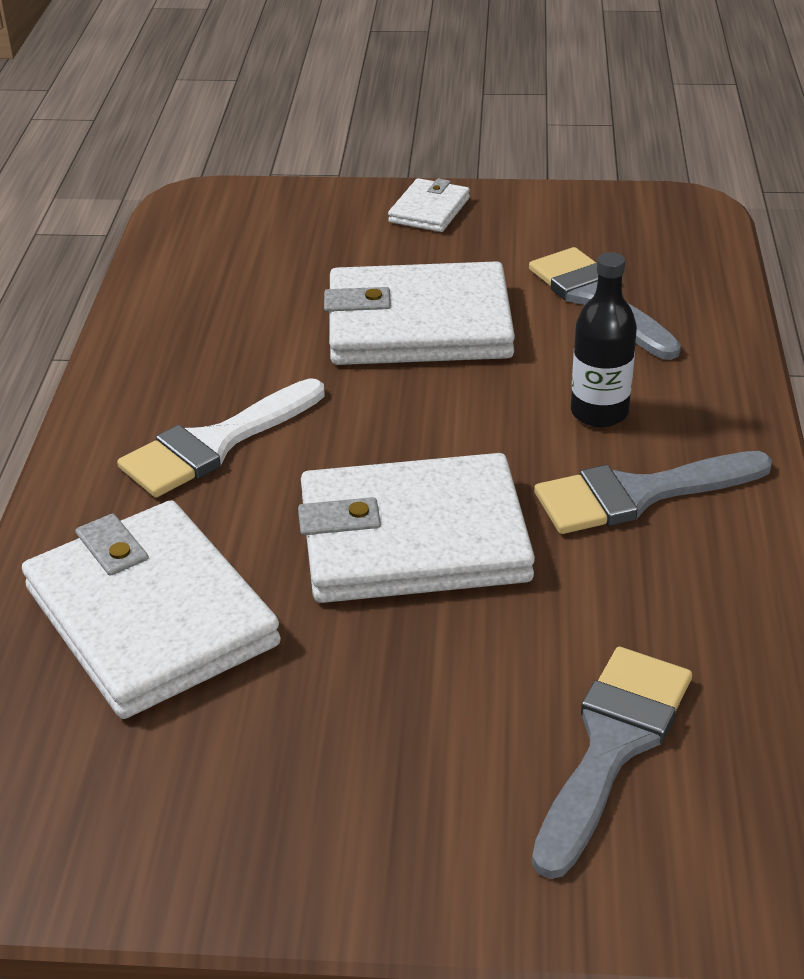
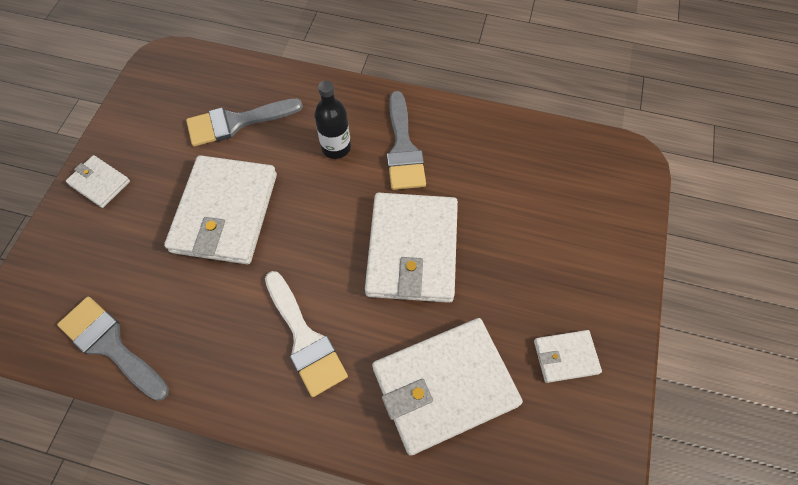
camera: 80 degrees left, 25 degrees up
(229, 787) = (565, 357): none -> white wallet
(612, 745) = (557, 200): grey brush -> grey brush (110, 345)

